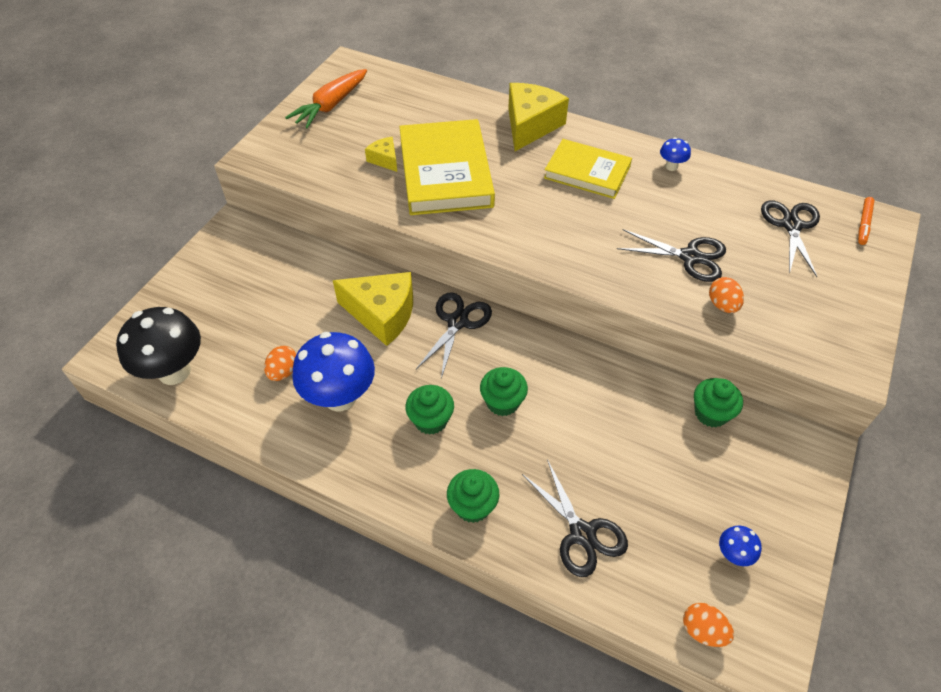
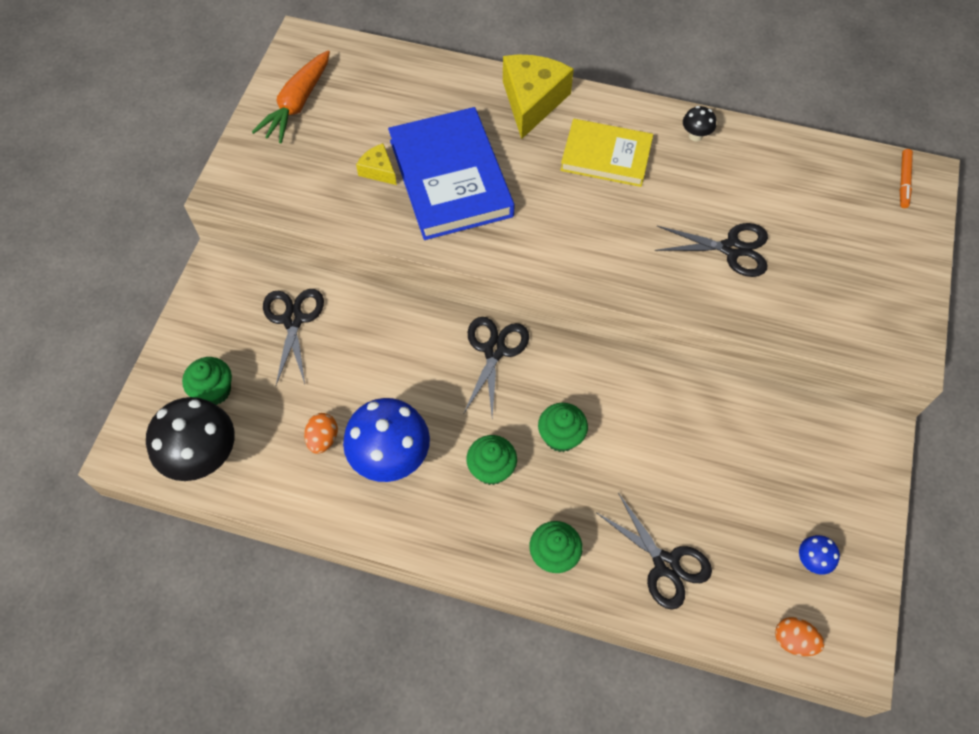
camera: 10 degrees left, 10 degrees up
(382, 314) = (412, 354): yellow cheese -> none
(445, 172) = (450, 178): yellow book -> blue book
(671, 166) = (695, 136): blue mushroom -> black mushroom
(711, 413) = (771, 414): green cupcake -> green cupcake (214, 390)
(722, 305) = (772, 302): orange egg -> none
(791, 225) = (830, 194): black scissors -> black scissors (293, 319)

